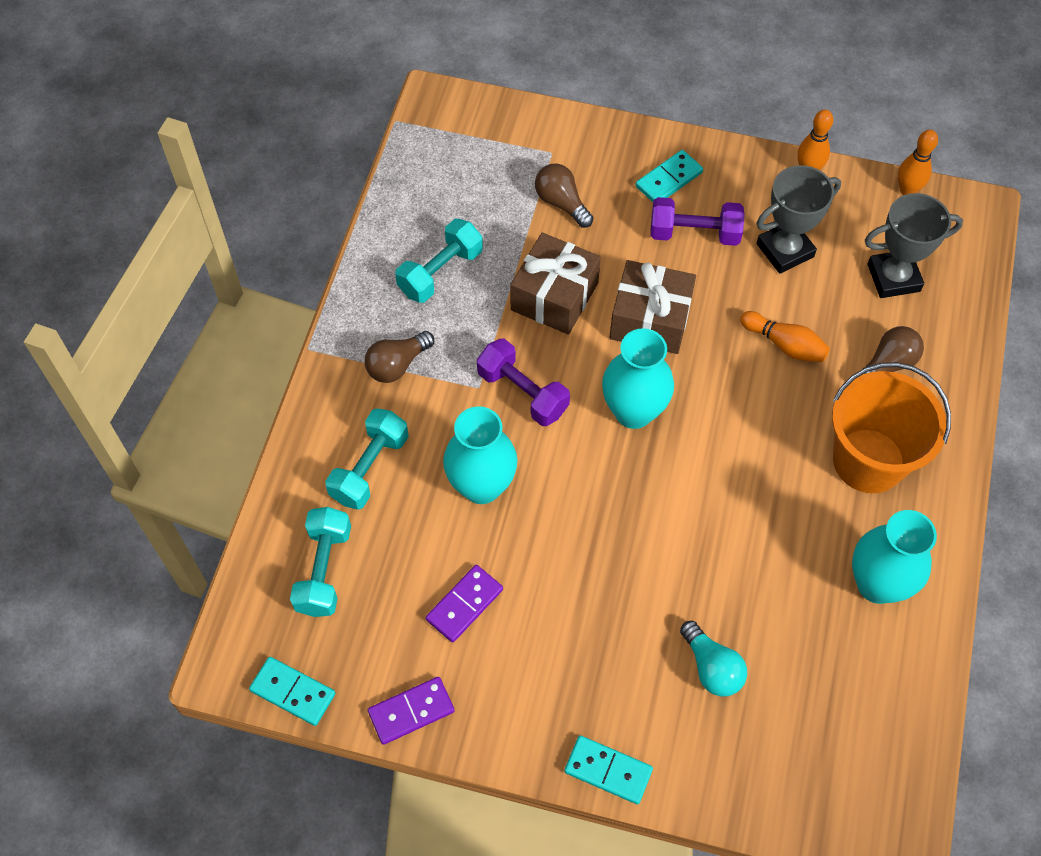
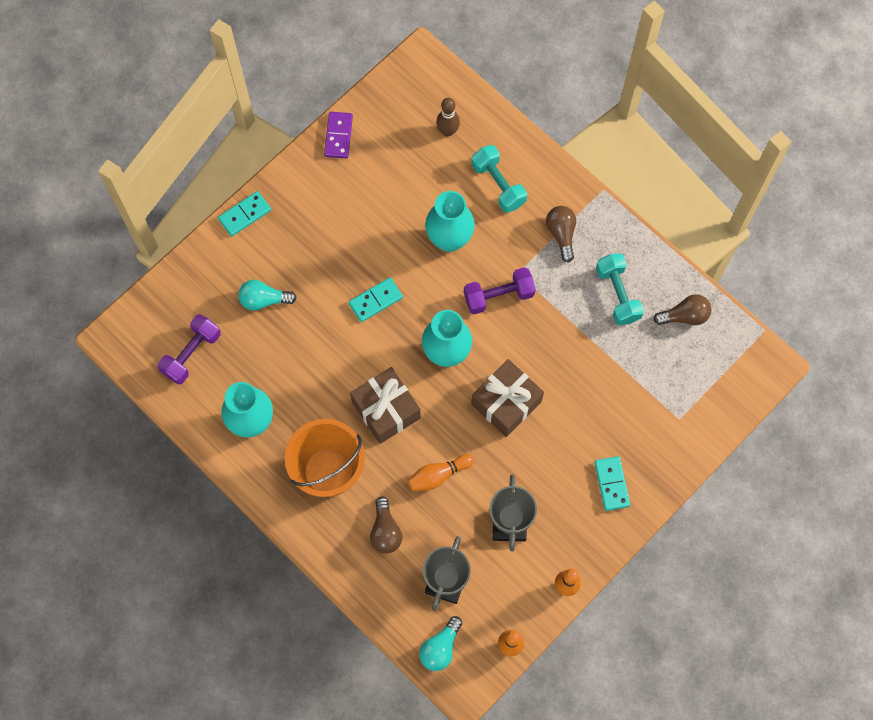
camera: 120 degrees right, 10 degrees up
(292, 692) = (386, 84): turquoise domino -> turquoise domino (375, 300)
(324, 570) = (447, 131): turquoise dumbbell -> brown bowling pin
(464, 605) = (381, 192): purple domino -> none
(554, 296) = (558, 354): brown gift -> brown gift (386, 410)
(561, 203) = (631, 400): brown light bulb -> brown light bulb (684, 316)
(694, 233) = (557, 473): purple dumbbell -> purple dumbbell (191, 354)
(962, 249) = (440, 648): none -> turquoise light bulb

